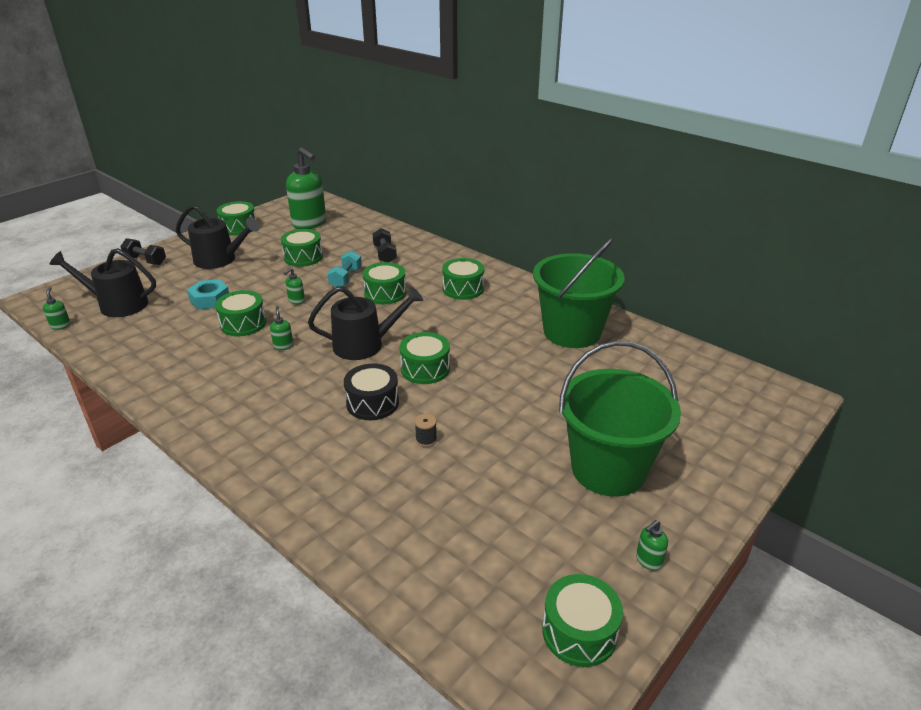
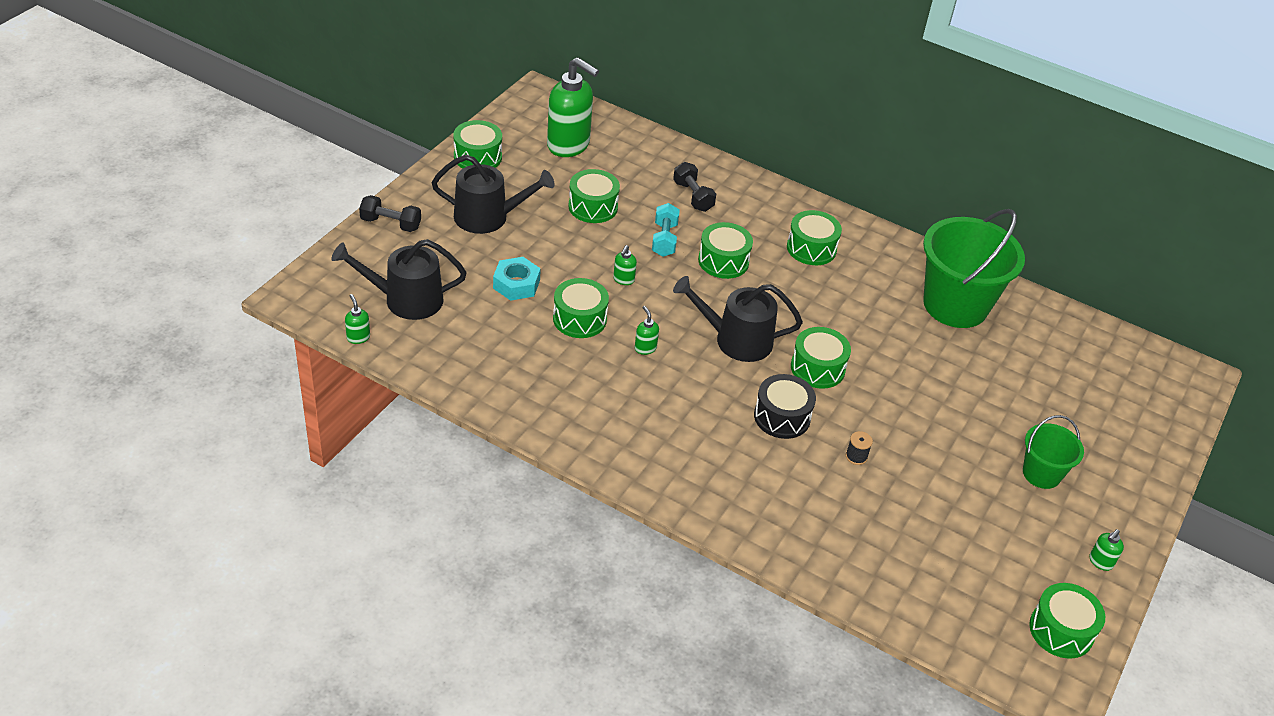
camera: 15 degrees left, 10 degrees up
(364, 345) = (736, 340): black watering can -> black watering can turned 150 degrees counterclockwise
(608, 469) = (1041, 473): green bucket -> green bucket, size x0.53

